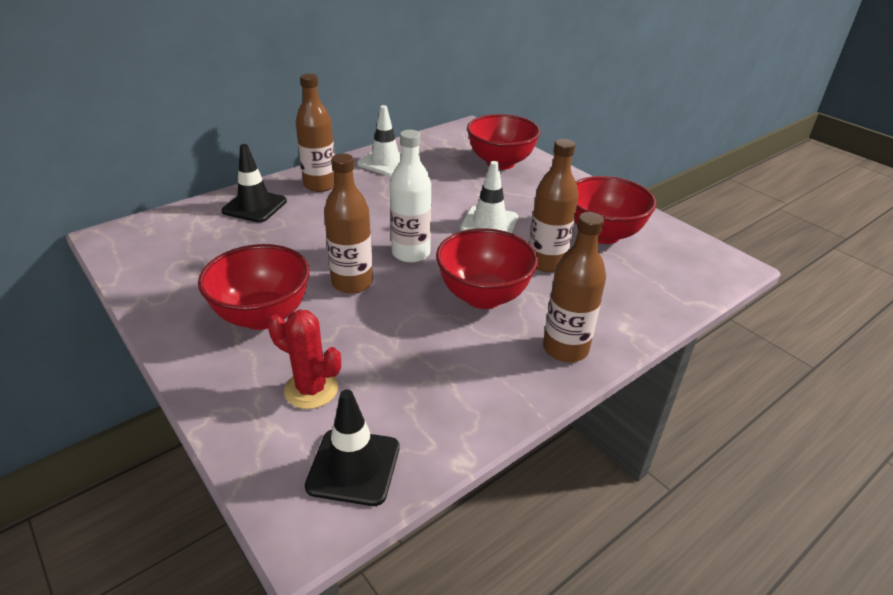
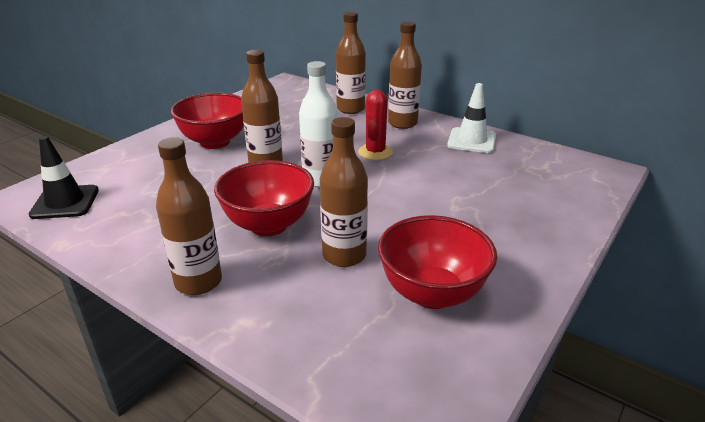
camera: 75 degrees right, 5 degrees down
(254, 206) = (350, 109): black traffic cone -> brown bottle
(311, 389) = (140, 174): red cactus -> red cactus (375, 152)
(489, 223) = (399, 211): white traffic cone -> none
(500, 163) = (541, 200): red bowl -> none

